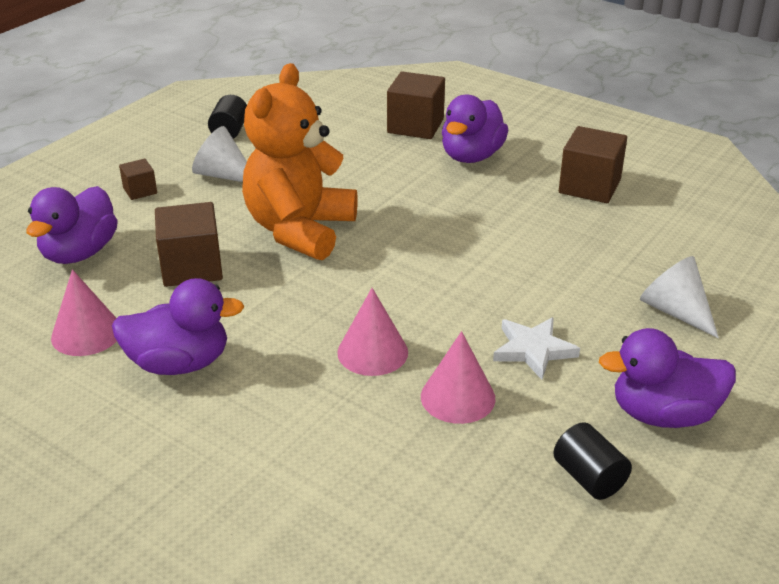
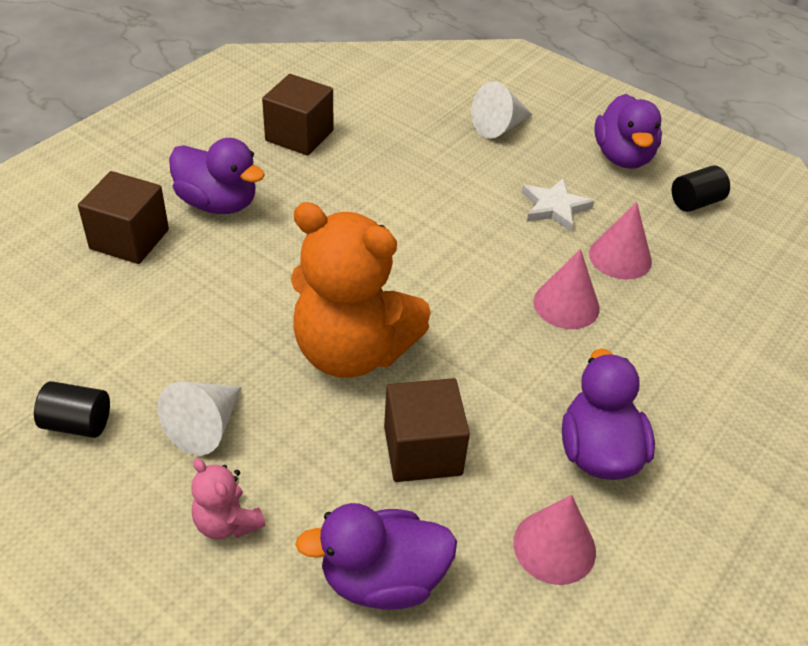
camera: 90 degrees left, 10 degrees up
(79, 253) = (382, 579): purple duck -> purple duck turned 150 degrees clockwise
(140, 191) = (227, 522): brown cube -> pink teddy bear

